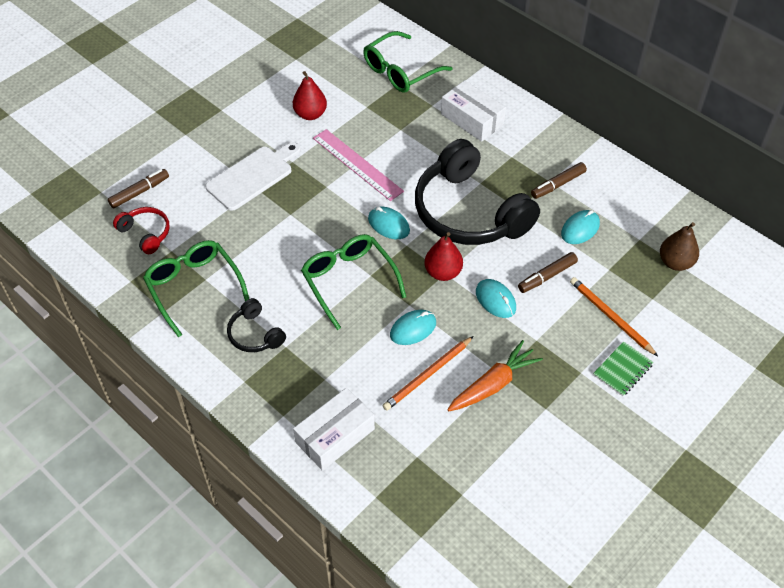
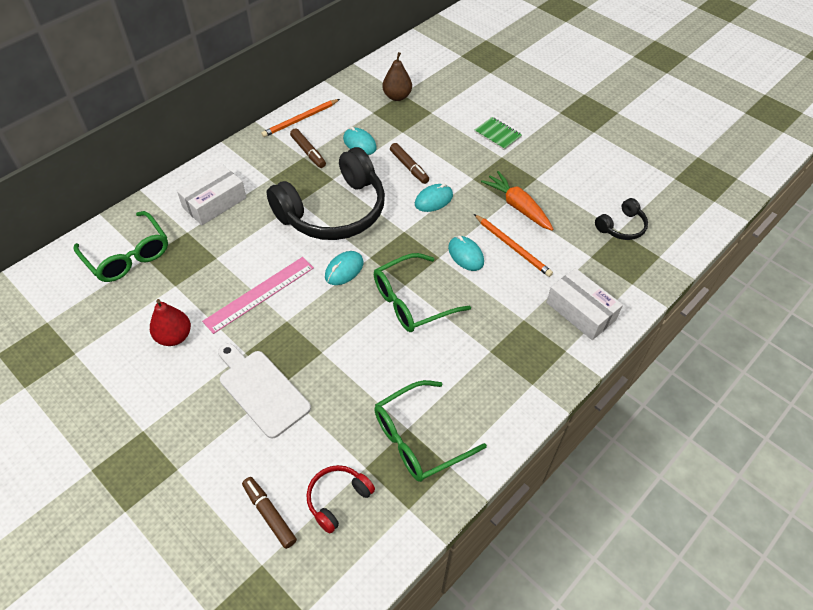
camera: 90 degrees left, 0 degrees up
(255, 334) = (477, 377): black headphones -> black headphones (621, 227)
(443, 272) = (403, 232): red pear -> none
(610, 317) = (449, 135): orange pencil -> orange pencil (300, 120)

